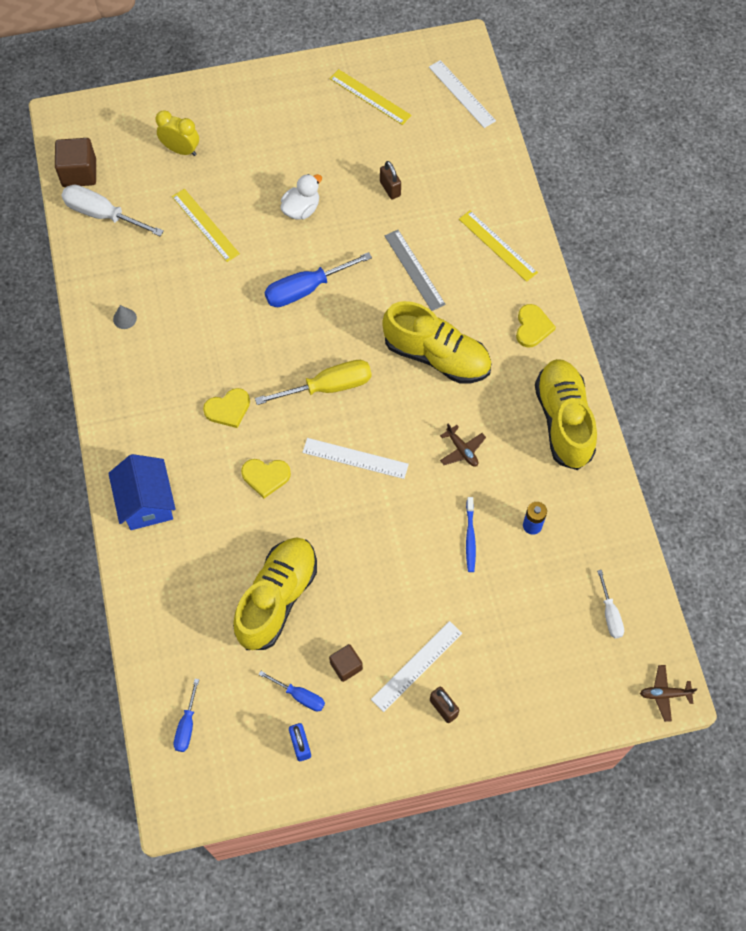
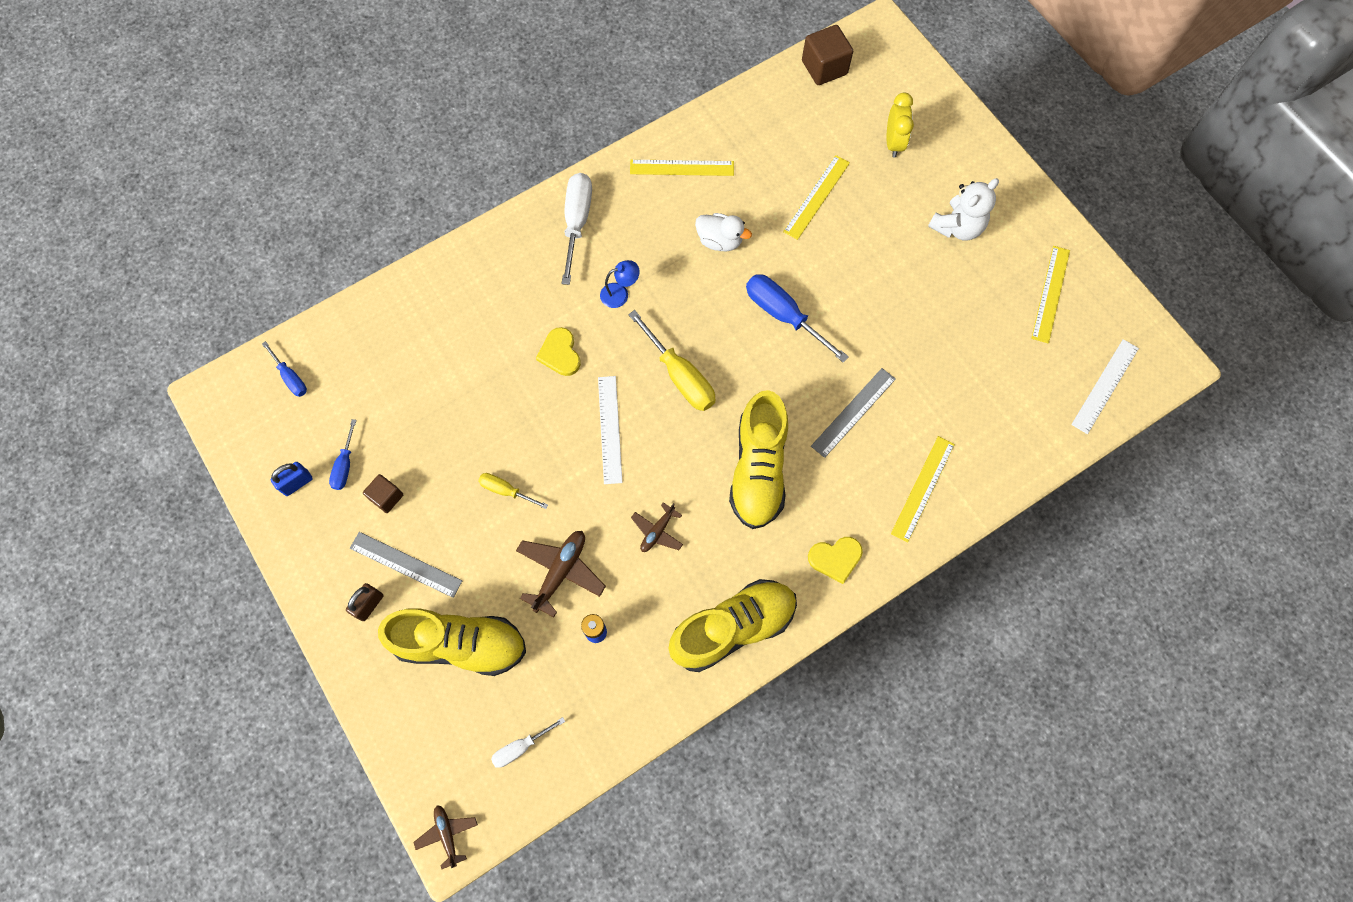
camera: 70 degrees right, 5 degrees up
(103, 215) = (787, 105): white screwdriver -> white screwdriver (577, 223)
(124, 318) = (682, 168): grey cone -> yellow ruler
(147, 503) = (497, 260): blue house -> none
(187, 725) = (290, 377): blue screwdriver -> blue screwdriver turned 120 degrees counterclockwise
(228, 409) = (620, 293): yellow heart -> blue lamp
(277, 598) = (437, 409): yellow shoe -> yellow shoe (460, 644)
(282, 135) = (957, 227): none -> white teddy bear
(301, 209) = (876, 277): white duck -> white duck (720, 240)
(379, 560) = (506, 491): none -> yellow screwdriver
(390, 189) = (943, 354): brown padlock -> none
(416, 666) = (406, 564): white ruler -> grey ruler
(470, 538) = (560, 572): blue toothbrush -> brown plane

